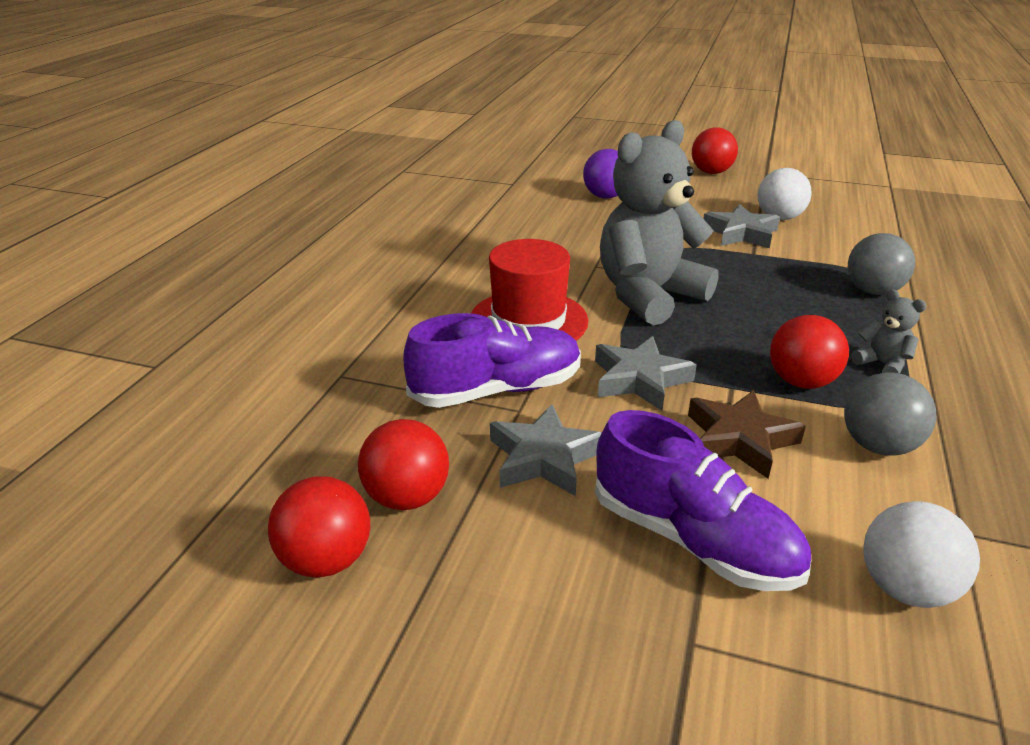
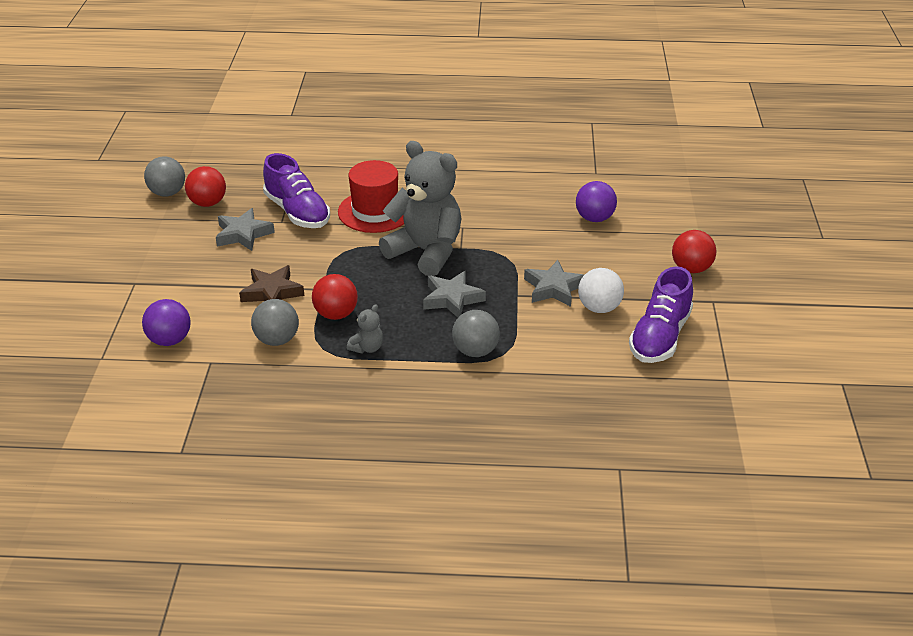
camera: 75 degrees right, 5 degrees up
(326, 560) = (167, 193): red ball -> grey ball
(639, 379) = (321, 256): grey star -> grey star (452, 299)
(693, 539) = (193, 281): purple shoe -> purple shoe (660, 337)
(905, 588) = (170, 340): white ball -> purple ball

